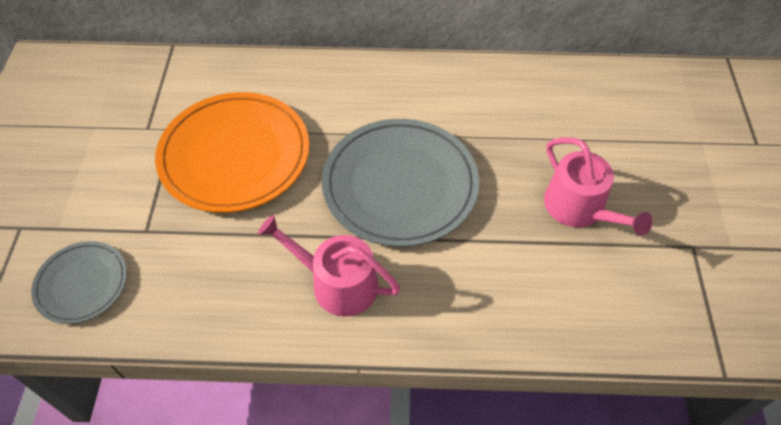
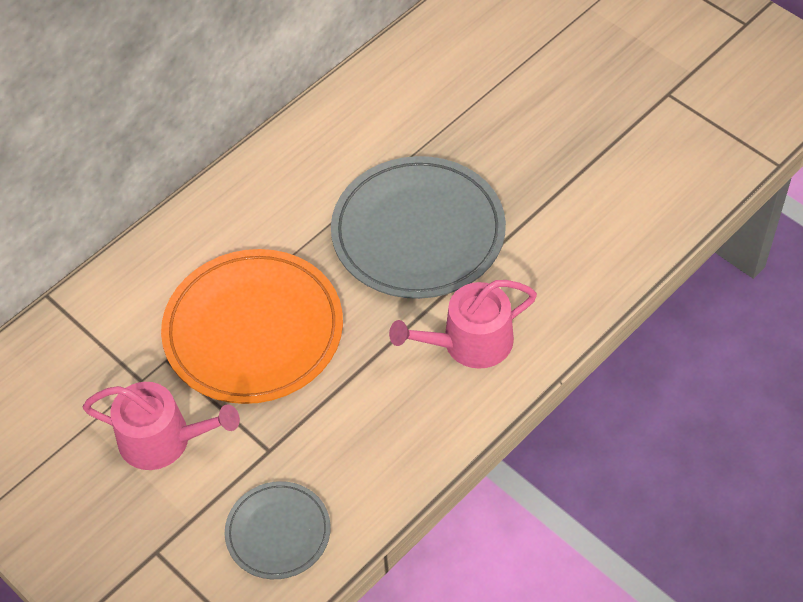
camera: 45 degrees left, 0 degrees up
(579, 209) = (566, 133): pink watering can -> pink watering can (163, 440)

